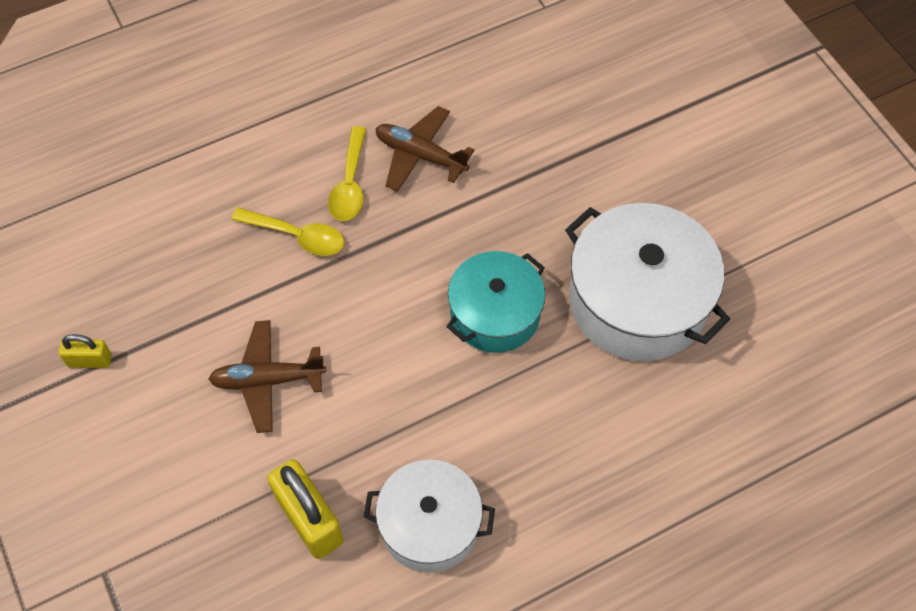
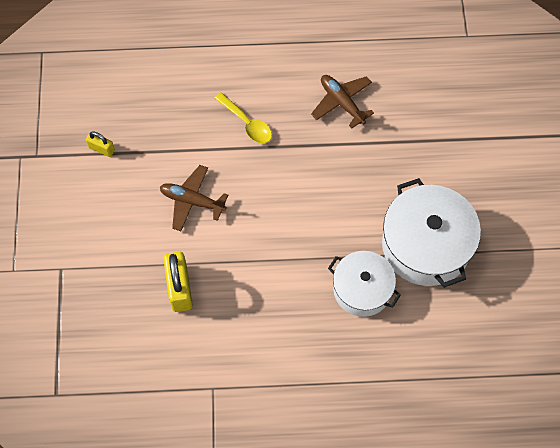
camera: 25 degrees right, 5 degrees up
(350, 184) = (292, 104): yellow spoon -> none
(430, 525) = (243, 320): white pot -> white pot (362, 289)
(495, 313) = (338, 217): turquoise pot -> none

